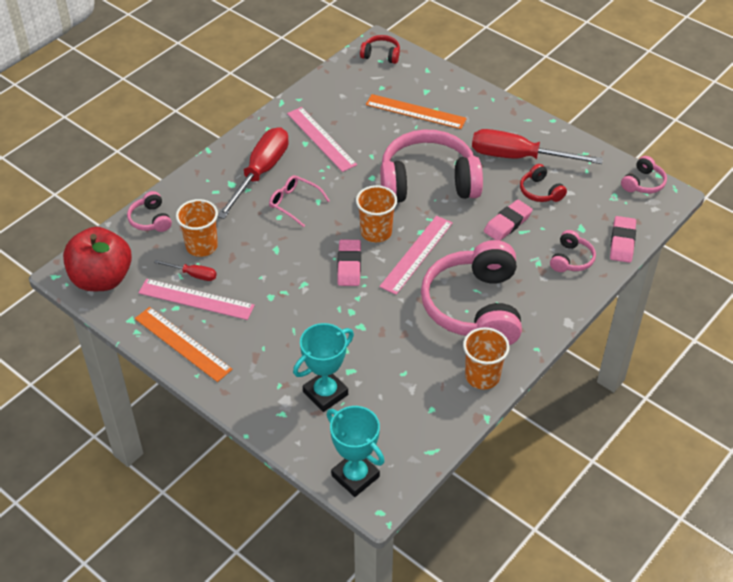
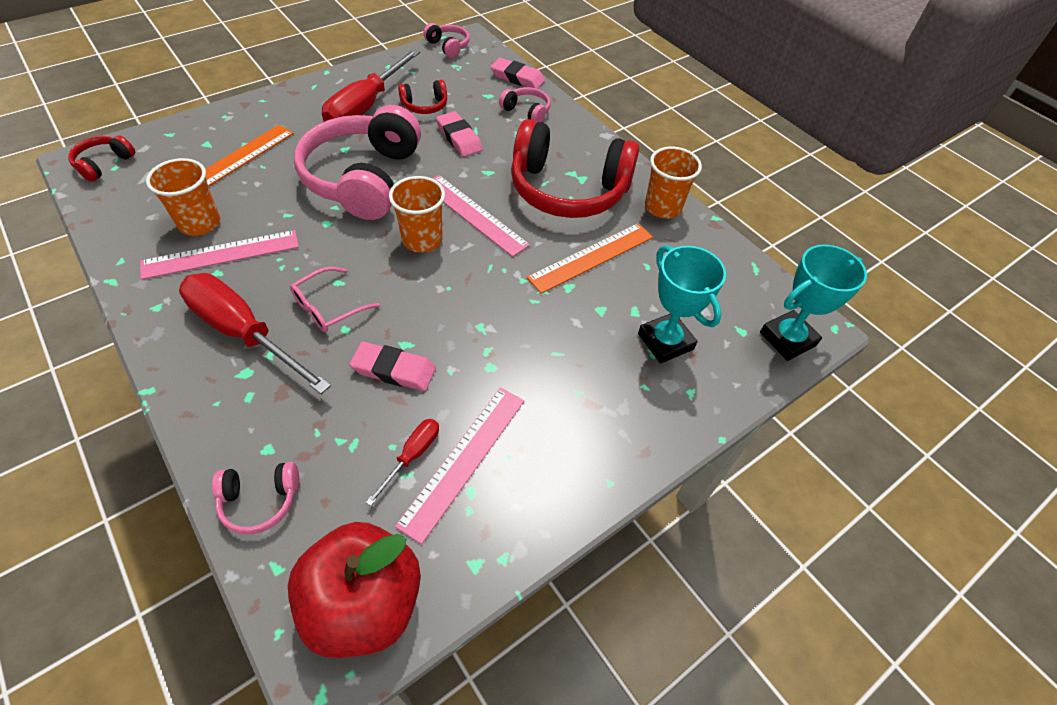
camera: 80 degrees left, 5 degrees up
(182, 344) = (546, 493): orange ruler -> orange ruler (592, 257)
(201, 246) = (357, 434): orange cup -> orange cup (199, 223)
(349, 265) = (467, 276): pink eraser -> pink eraser (394, 370)
(474, 307) = (568, 190): pink headphones -> red headphones

